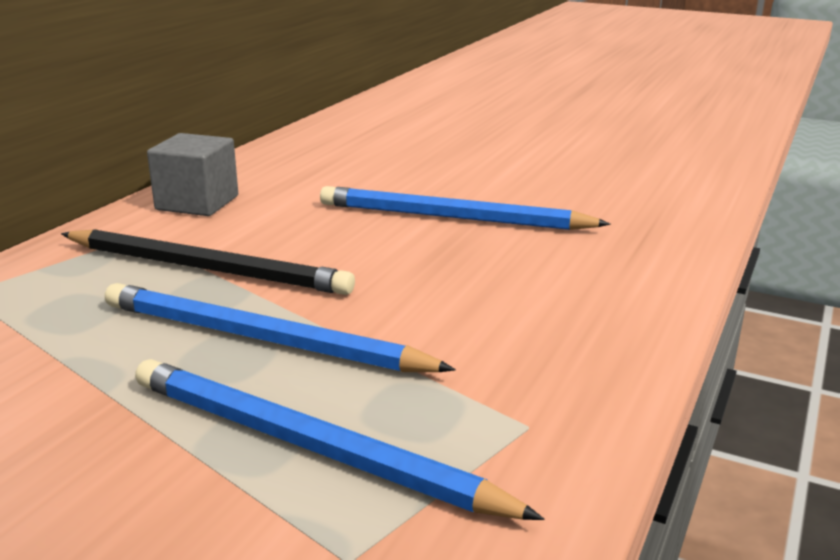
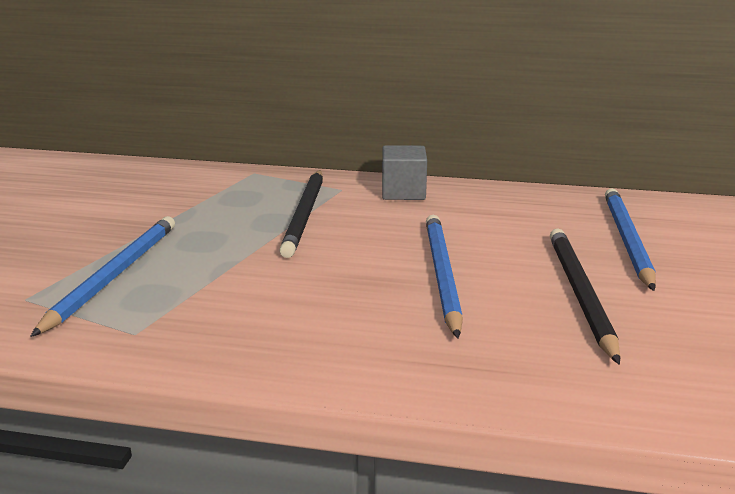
camera: 75 degrees right, 0 degrees up
(261, 339) = (221, 245): blue pencil -> blue pencil (626, 240)
(522, 173) = (579, 293): none -> black pencil

